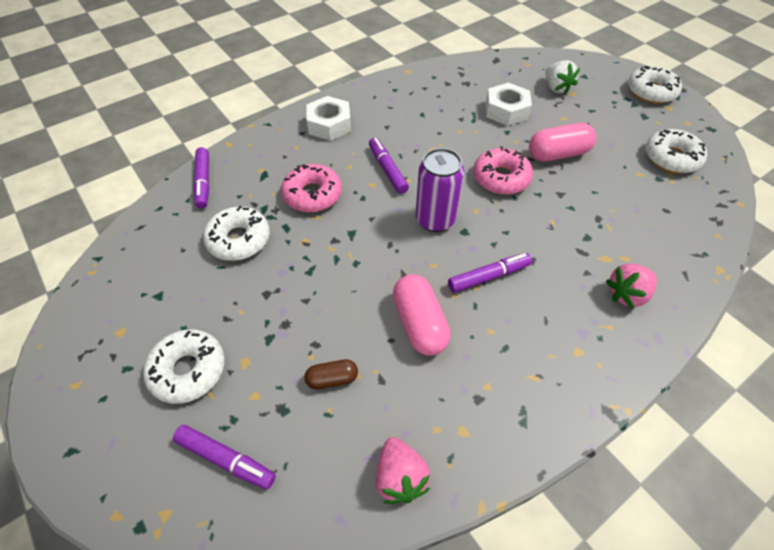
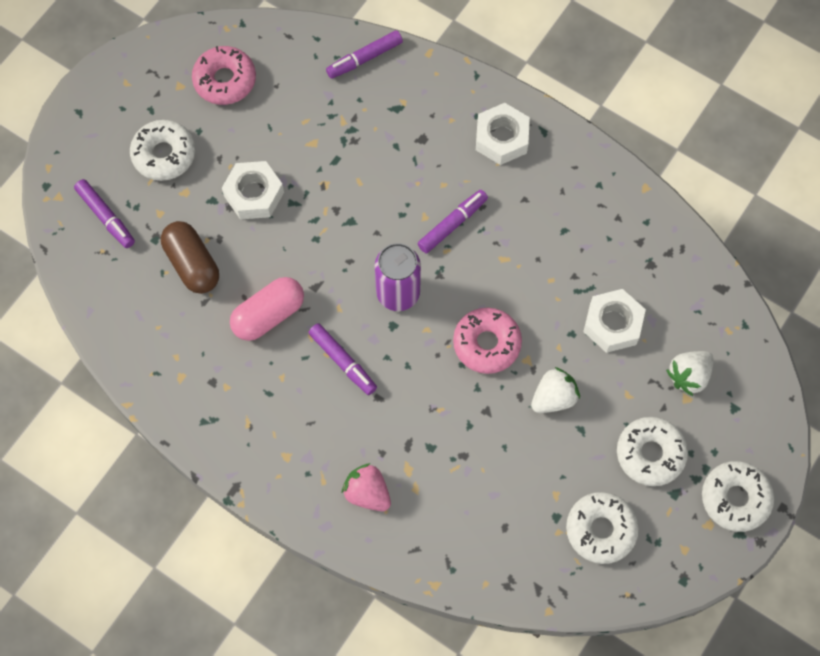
camera: 70 degrees right, 15 degrees up
(226, 459) = (106, 217): purple marker -> purple marker turned 45 degrees counterclockwise
(239, 239) = (305, 127): white donut -> white donut (650, 454)
(283, 299) = (254, 194): none -> white nut
(312, 195) = (387, 166): pink donut -> pink donut (225, 80)
(332, 379) = (192, 264): brown capsule -> brown capsule, size x1.76
(400, 477) = (131, 341): pink strawberry -> none
(557, 154) = (553, 398): pink capsule -> white strawberry

